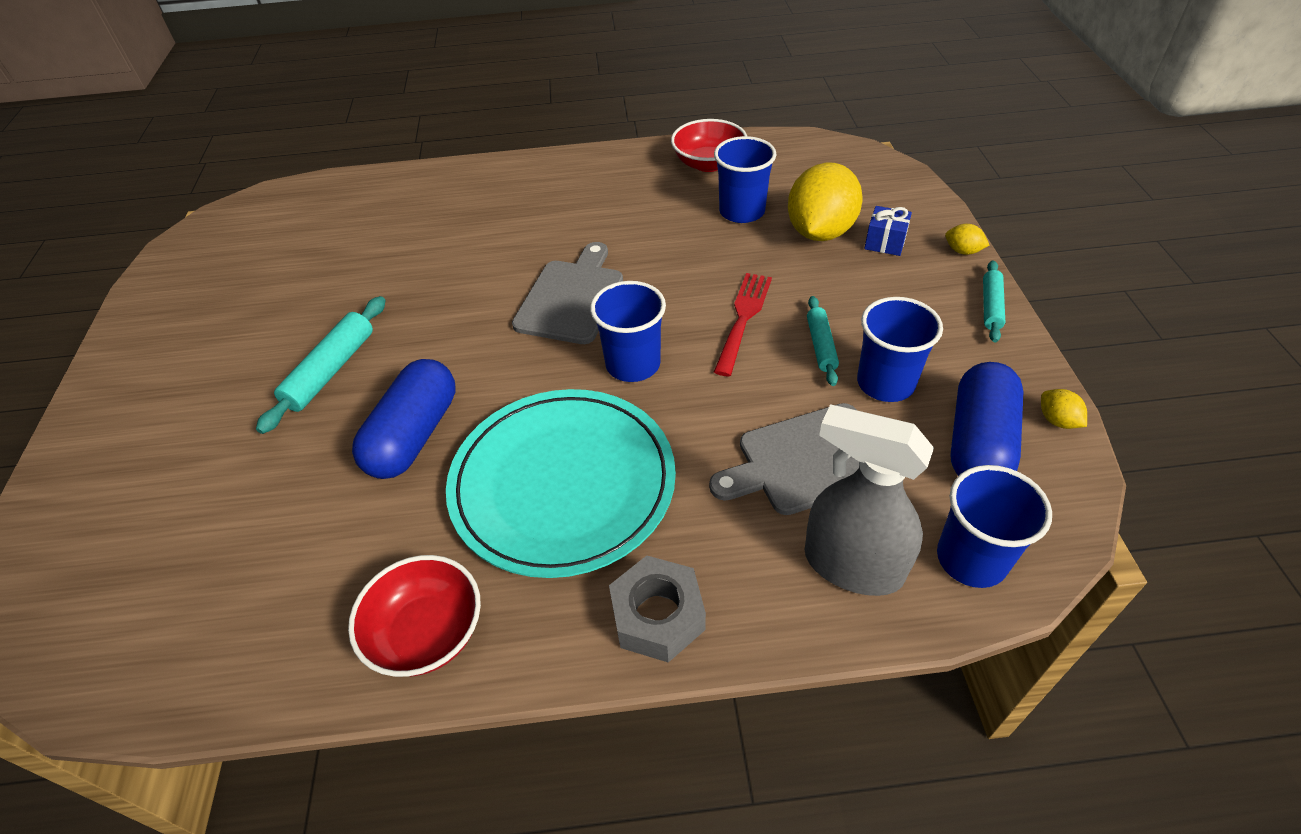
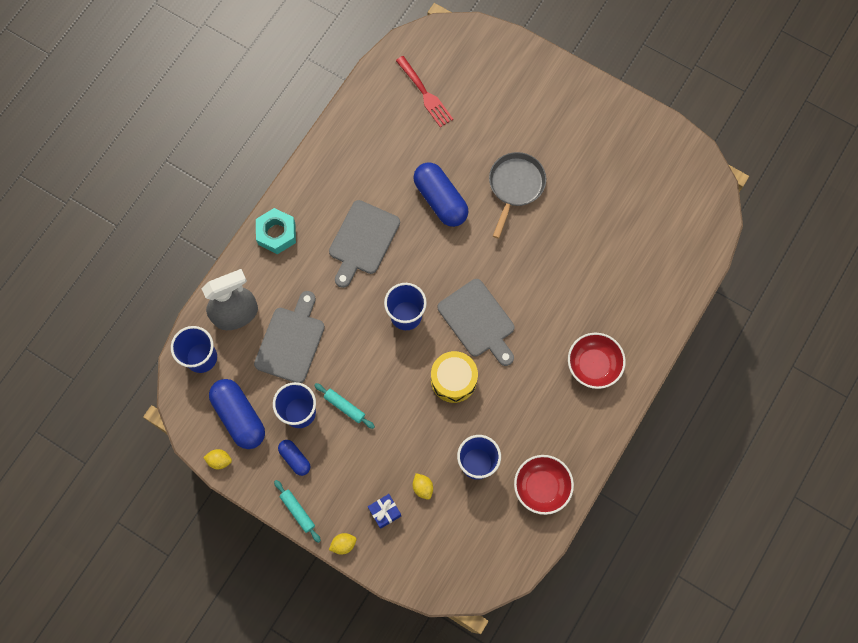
camera: 125 degrees right, 25 degrees up
(331, 370) = (515, 186): turquoise rolling pin -> grey pan
(427, 633) = (336, 157): red bowl -> red bowl (593, 365)
(563, 484) = (362, 241): turquoise plate -> grey cutting board
(658, 616) = (276, 234): grey nut -> turquoise nut
(670, 276) = (453, 380): none -> yellow drum
(743, 319) = (392, 388): red fork -> red fork (425, 94)
(820, 232) = (422, 487): yellow lemon -> yellow lemon, size x0.41
(942, 348) = (295, 458): none -> blue capsule

